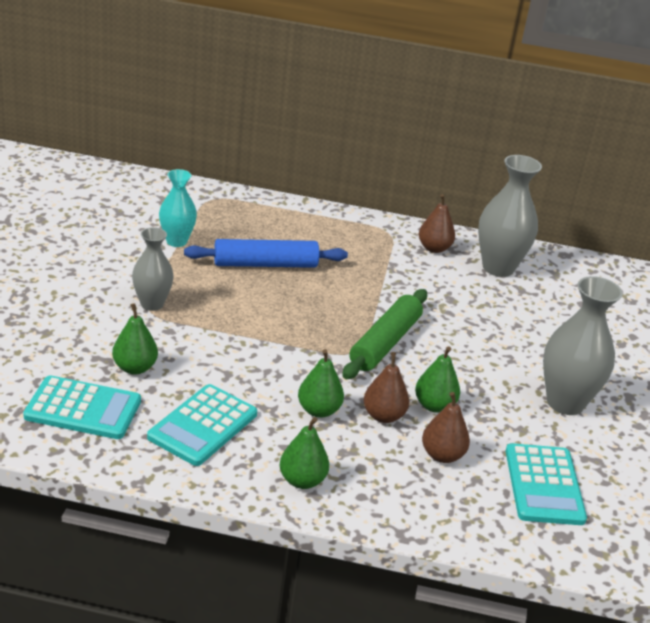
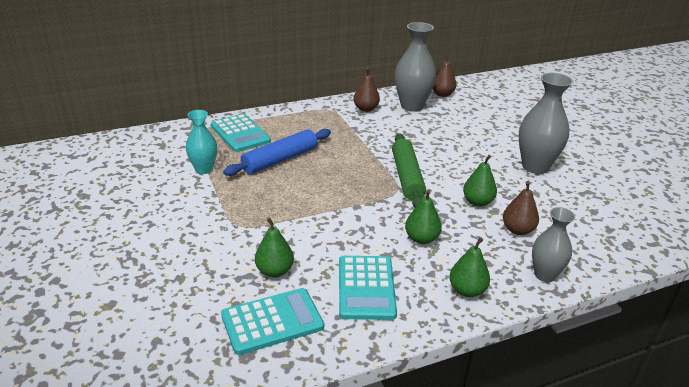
camera: 30 degrees left, 0 degrees up
(152, 304) = (235, 220): grey vase -> grey vase (545, 275)
(383, 416) = (460, 223): brown pear -> brown pear (442, 94)
(544, 485) = (584, 219): turquoise calculator -> turquoise calculator (240, 134)

